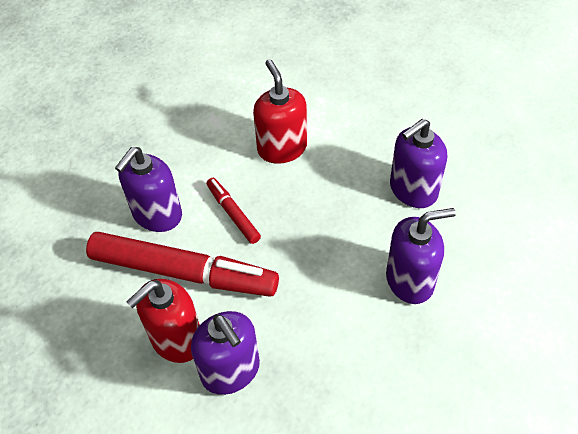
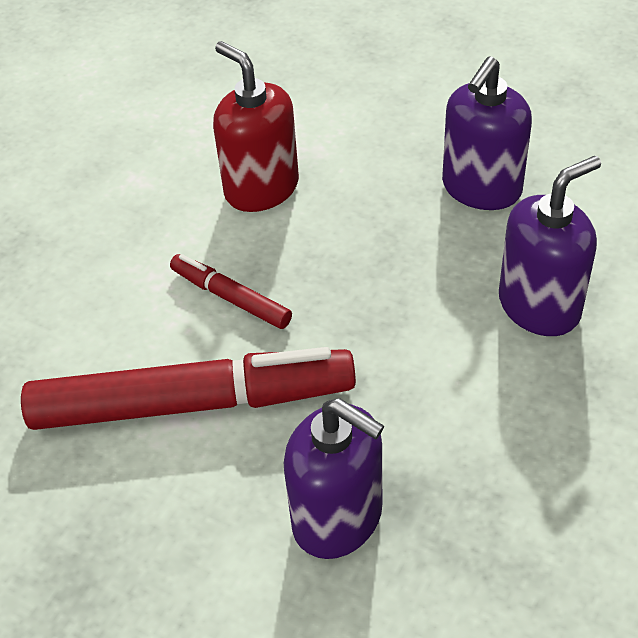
camera: 20 degrees left, 5 degrees down
(157, 215) = (109, 335): purple soap dispenser -> none
(176, 339) = (229, 503): red soap dispenser -> none

